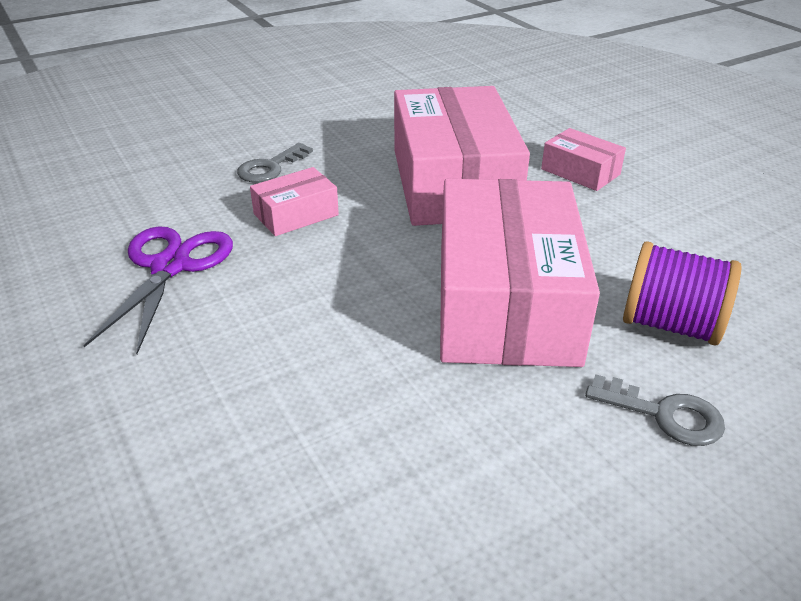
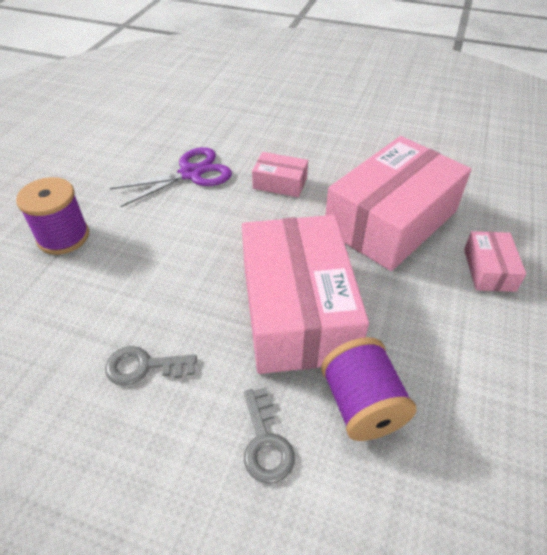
camera: 50 degrees right, 10 degrees up
(106, 443) = (63, 237): none -> purple spool
(270, 167) = (310, 147): grey key -> grey key (144, 366)
(506, 301) = (297, 310): pink box -> pink box turned 60 degrees counterclockwise

